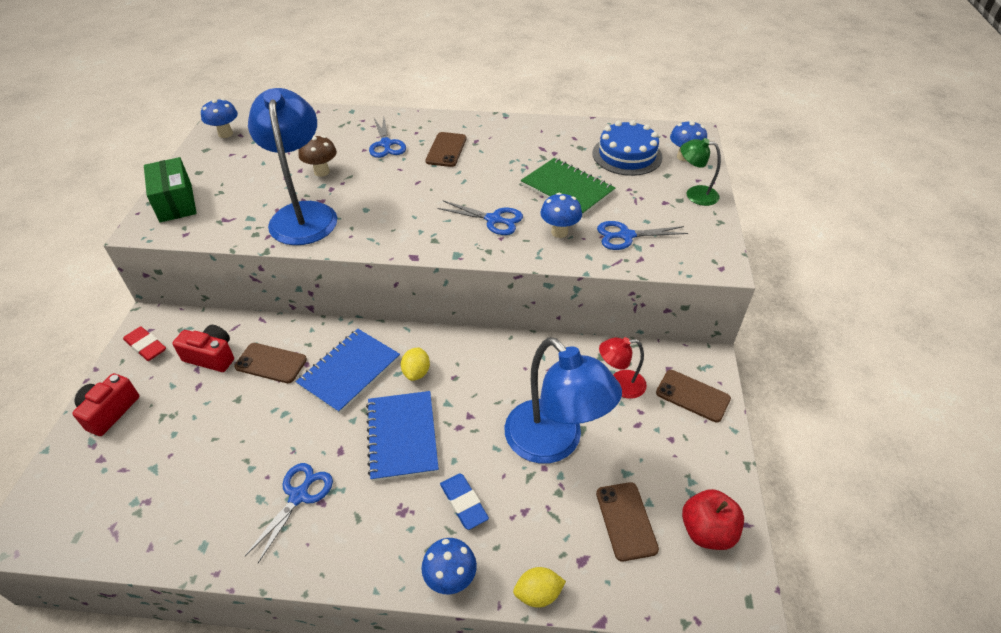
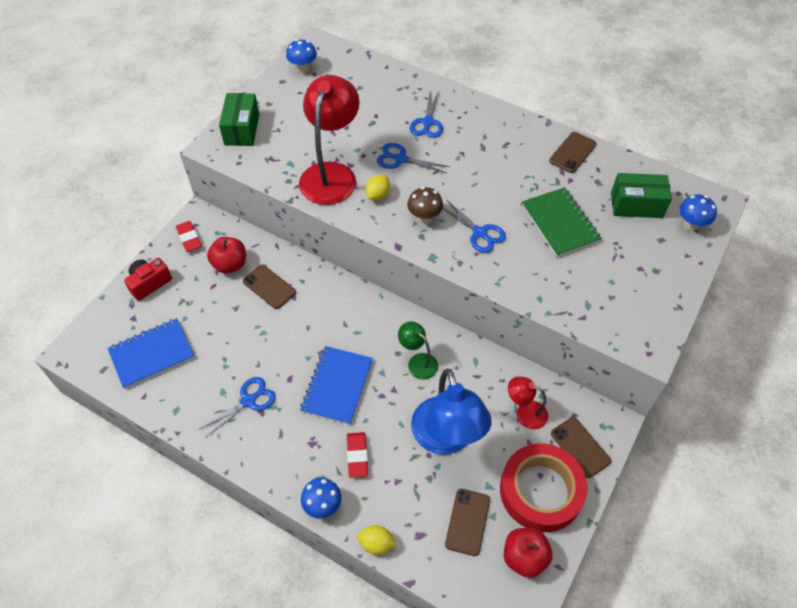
camera: 25 degrees right, 10 degrees up
(211, 356) = (230, 264): red camera -> red apple
(303, 214) = (331, 174): blue lamp -> red lamp
(321, 172) = (363, 135): brown mushroom -> brown mushroom (424, 218)
(349, 371) = (322, 316): blue notebook -> blue notebook (152, 354)
(416, 372) = (371, 337): yellow lemon -> yellow lemon (378, 195)
(446, 150) = (476, 145): brown phone -> brown phone (572, 152)
(463, 503) = (357, 456): blue eraser -> red eraser
(559, 232) = (528, 265): blue mushroom -> none
(626, 236) = (584, 290): blue scissors -> blue scissors (401, 159)
(627, 155) = (636, 205): blue cake -> green box
(681, 454) = (541, 491): none -> red tape
(695, 194) = (674, 270): green lamp -> green lamp (418, 362)

